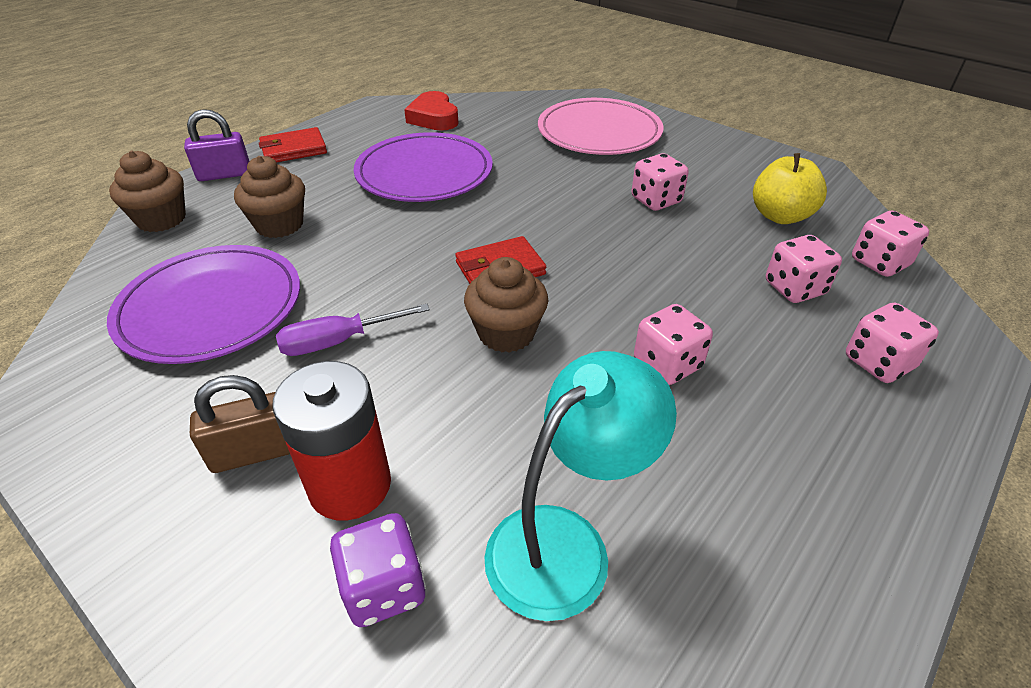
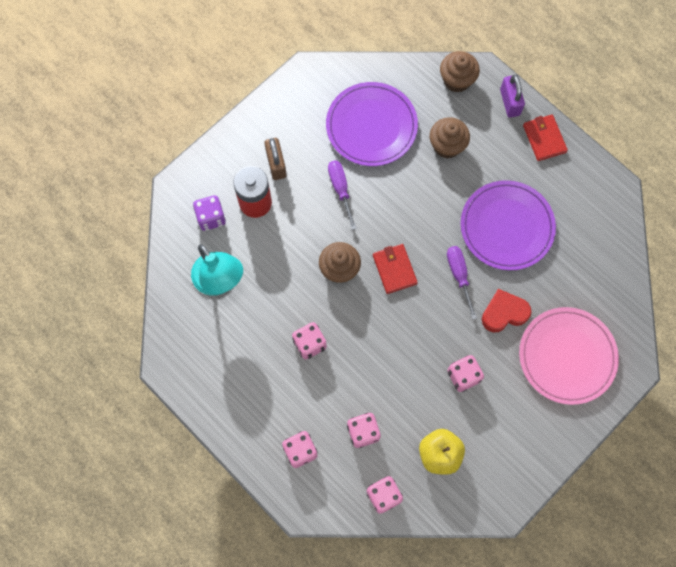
camera: 95 degrees right, 30 degrees up
(434, 118) = (595, 232): red heart -> red heart (504, 313)
(503, 208) = (459, 276): none -> purple screwdriver

